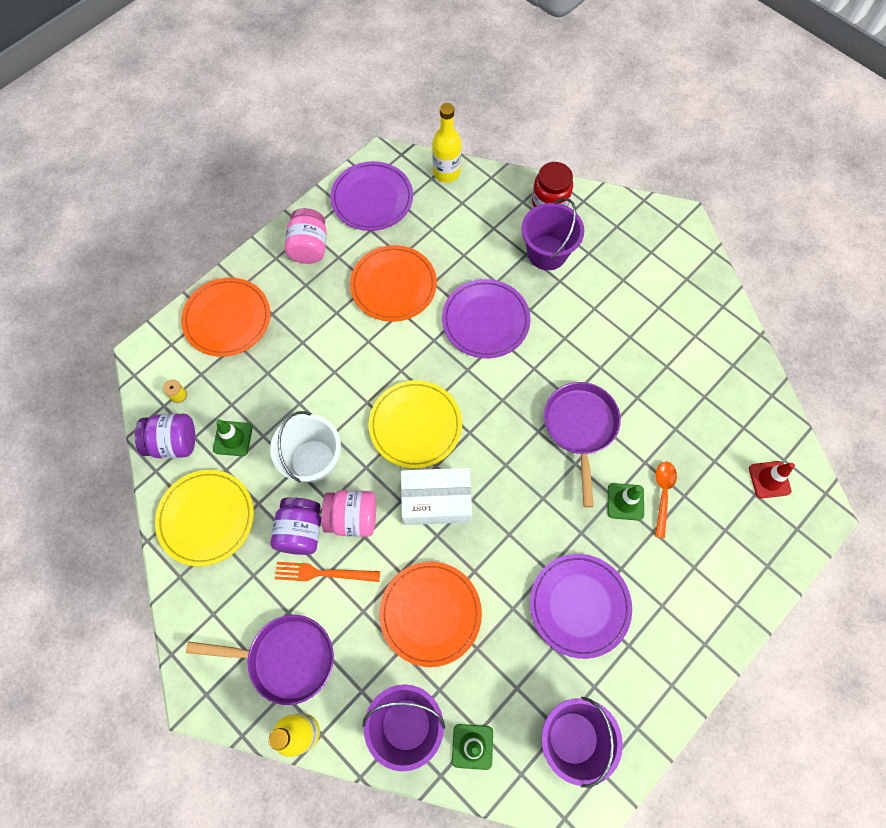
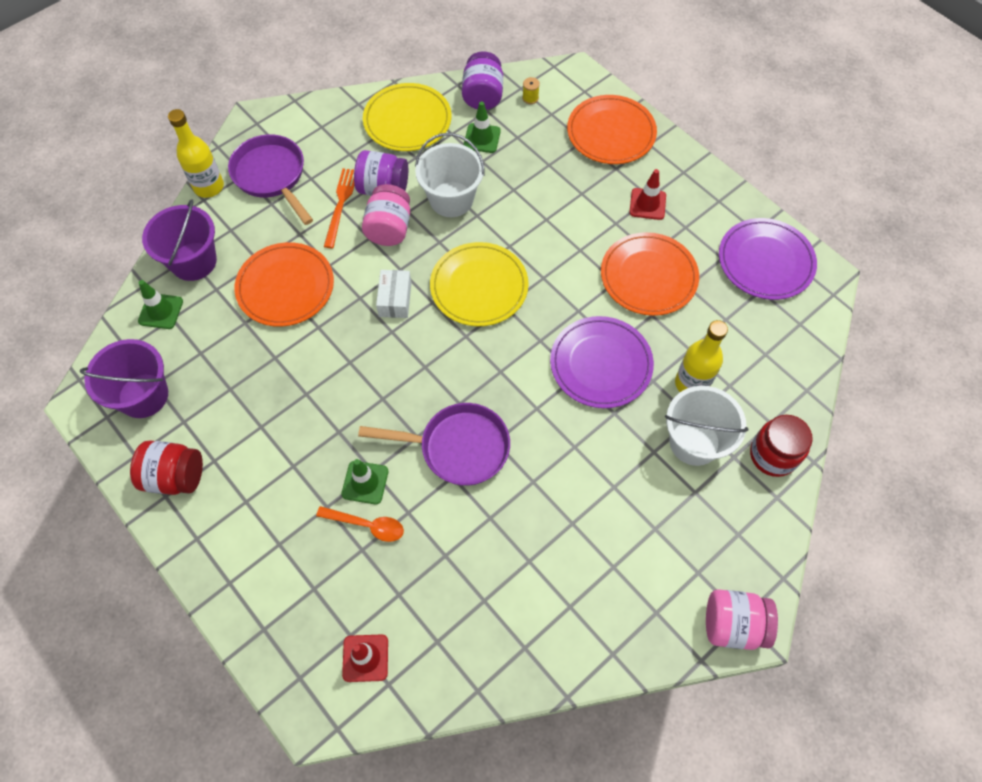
camera: 95 degrees right, 5 degrees down
(285, 658) = (272, 176): purple pan -> purple pan turned 135 degrees clockwise
(309, 247) = (697, 201): pink jar -> pink jar (733, 625)
(314, 287) = (647, 204): none -> red traffic cone
(436, 501) = (395, 299): white box -> white box, size x0.61
(446, 172) = (809, 340): yellow bottle -> yellow bottle (691, 383)
(547, 253) = (694, 442): purple bucket -> white bucket
(579, 605) = (264, 419): purple plate -> none
(651, 680) = (175, 476): none -> red jar

